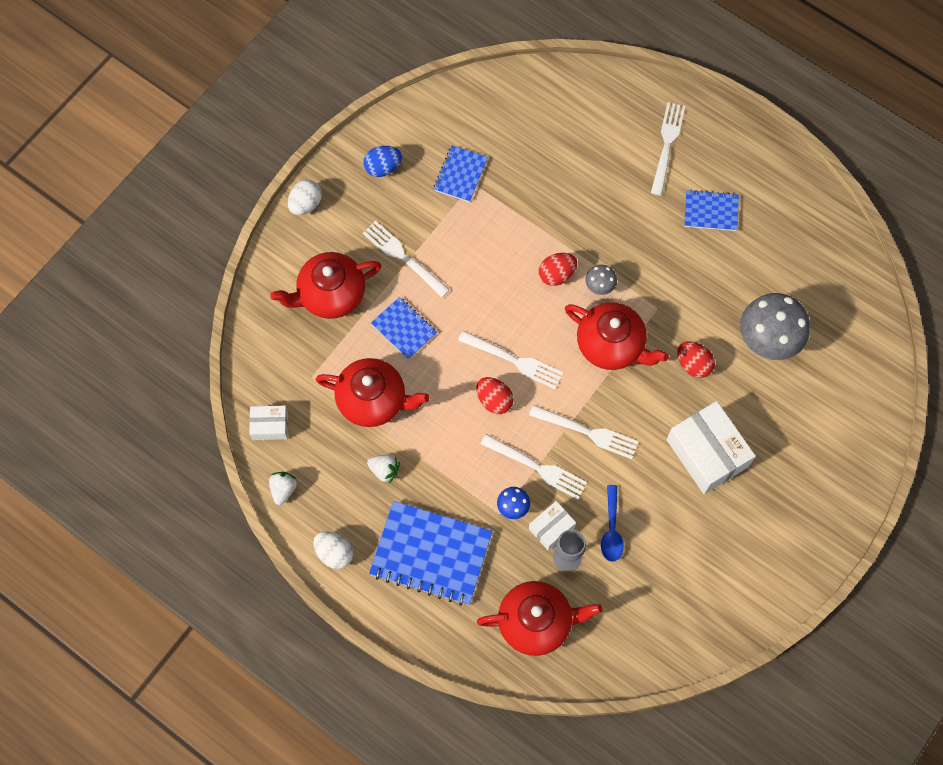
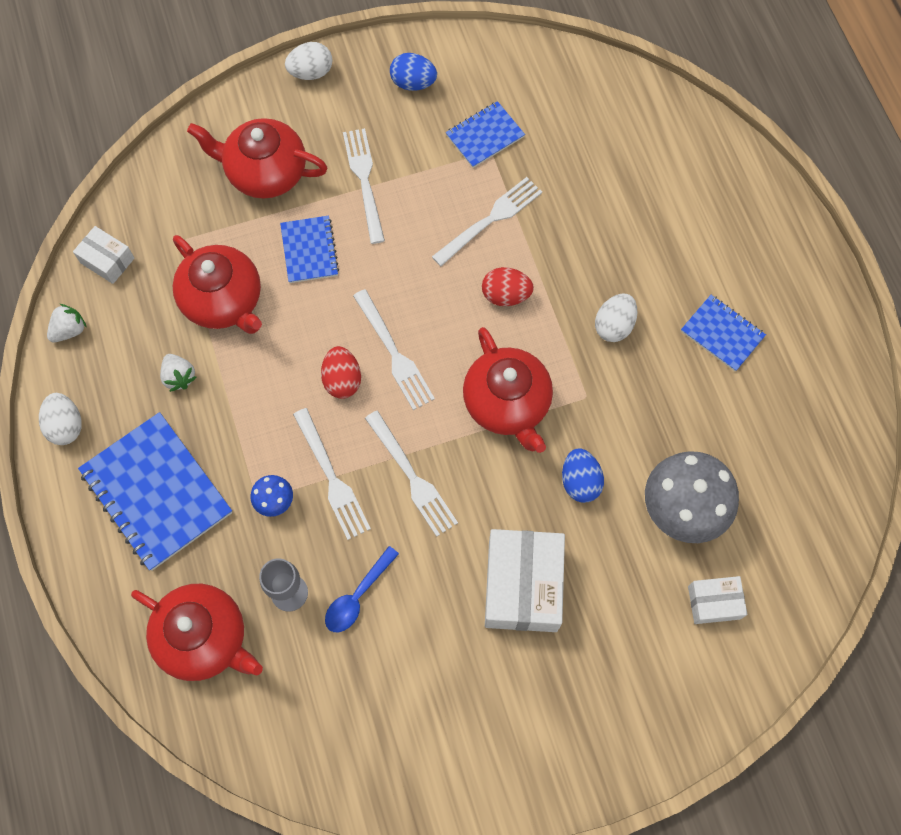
camera: 35 degrees right, 0 degrees up
(551, 528) = (297, 550): white box -> white box (714, 602)
(599, 287) = (541, 336): grey mushroom -> none
(640, 250) = (614, 325): none -> white egg
(667, 145) = (725, 236): white fork -> white fork (490, 220)
(693, 364) = (580, 481): red egg -> blue egg

